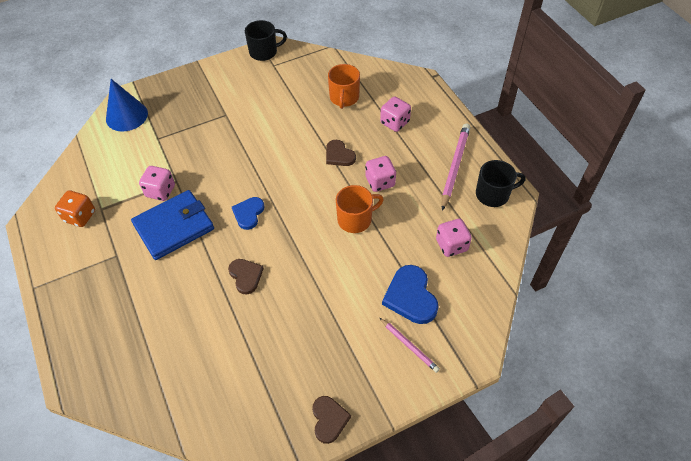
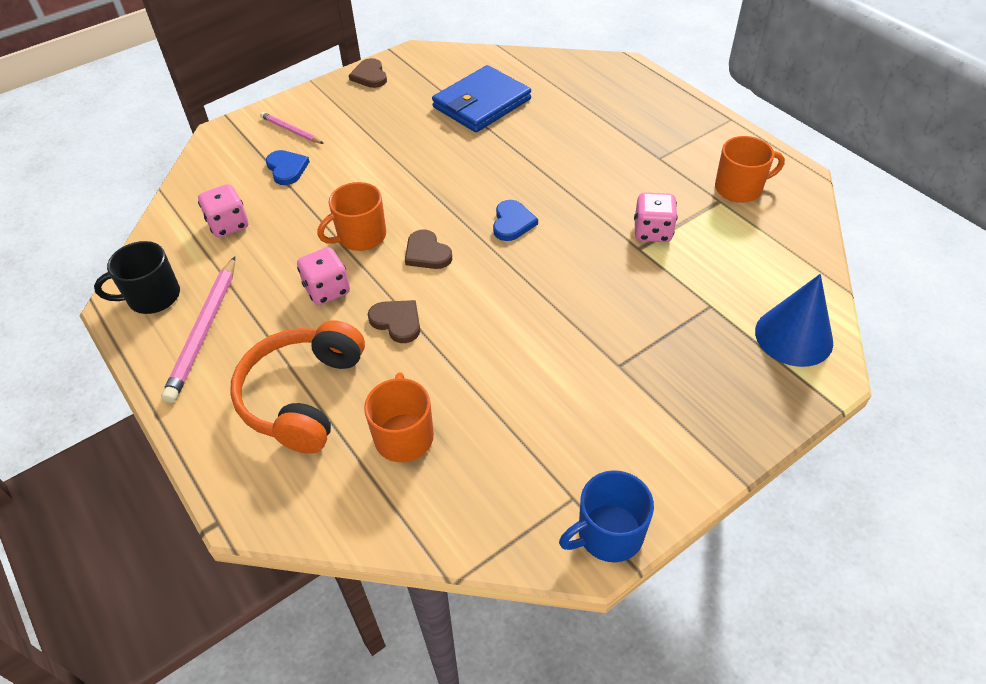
camera: 170 degrees right, 5 degrees down
(80, 216) = (739, 188): orange dice -> orange mug
(174, 227) = (606, 194): blue wallet -> blue wallet (482, 103)
(246, 276) = (489, 160): brown heart -> brown heart (427, 253)
(264, 52) = (608, 534): black mug -> blue mug
(394, 122) = (302, 396): pink dice -> orange headphones
(411, 296) = (287, 169): blue heart -> blue heart, size x0.65

